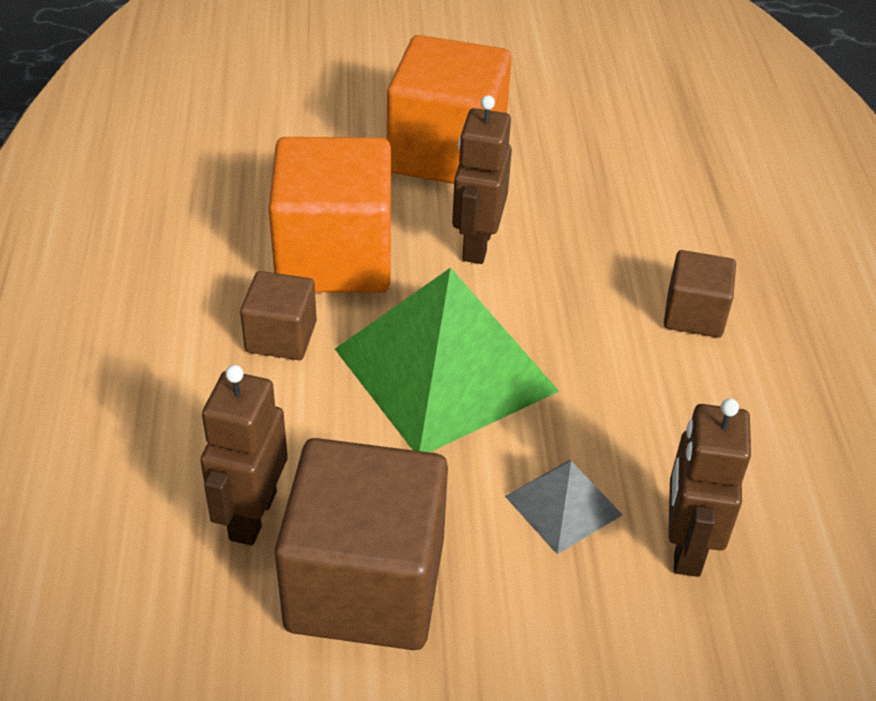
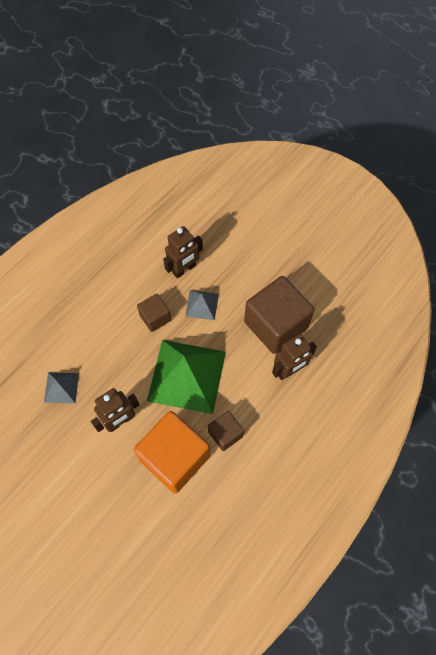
camera: 135 degrees left, 20 degrees up
(447, 153) = (78, 481): orange cube -> none
(622, 223) = (61, 387): none -> grey pyramid
(694, 314) = (89, 332): brown cube -> brown cube (155, 318)

